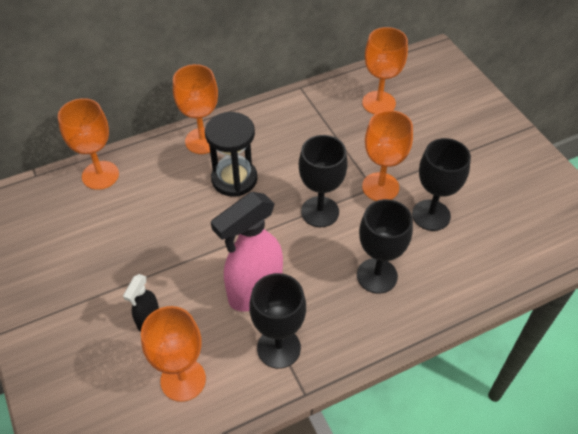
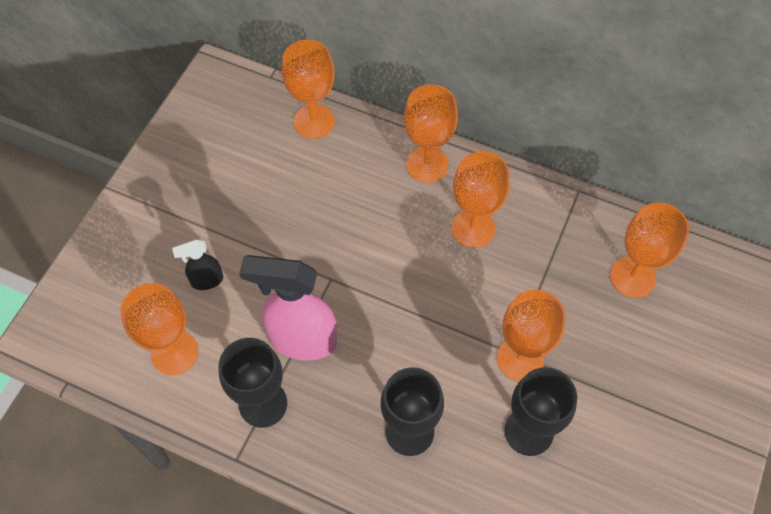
camera: 50 degrees right, 10 degrees up
(234, 179) = (408, 226): black hourglass -> none
(271, 149) = (473, 228): none -> orange goblet
(320, 212) = (438, 327): black goblet -> none

